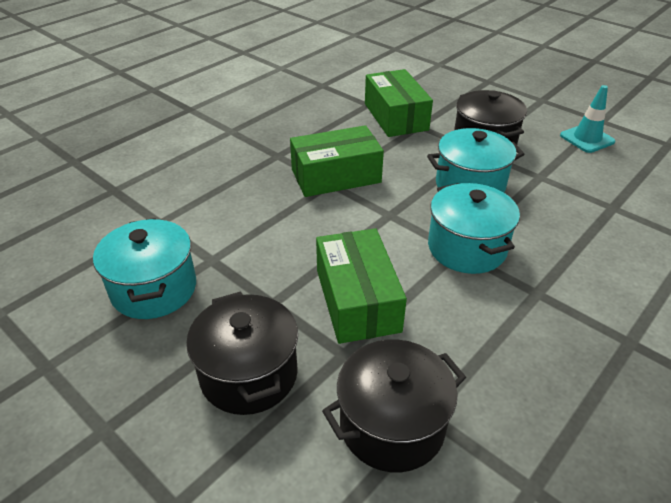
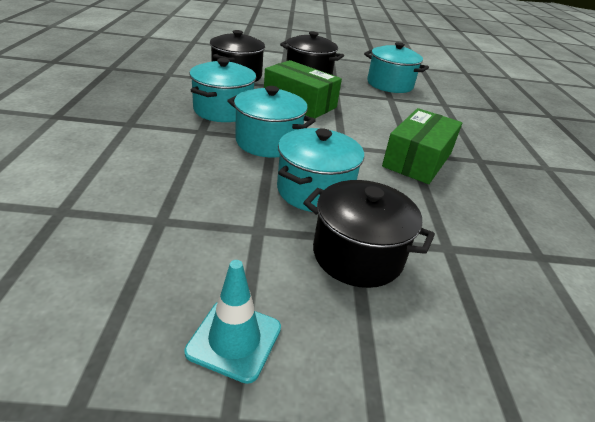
camera: 135 degrees right, 5 degrees down
(395, 117) = (487, 250): green box -> none
(485, 324) = (223, 110): none -> turquoise pot

